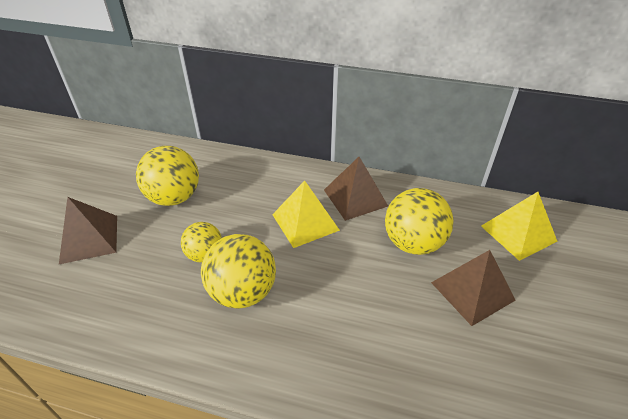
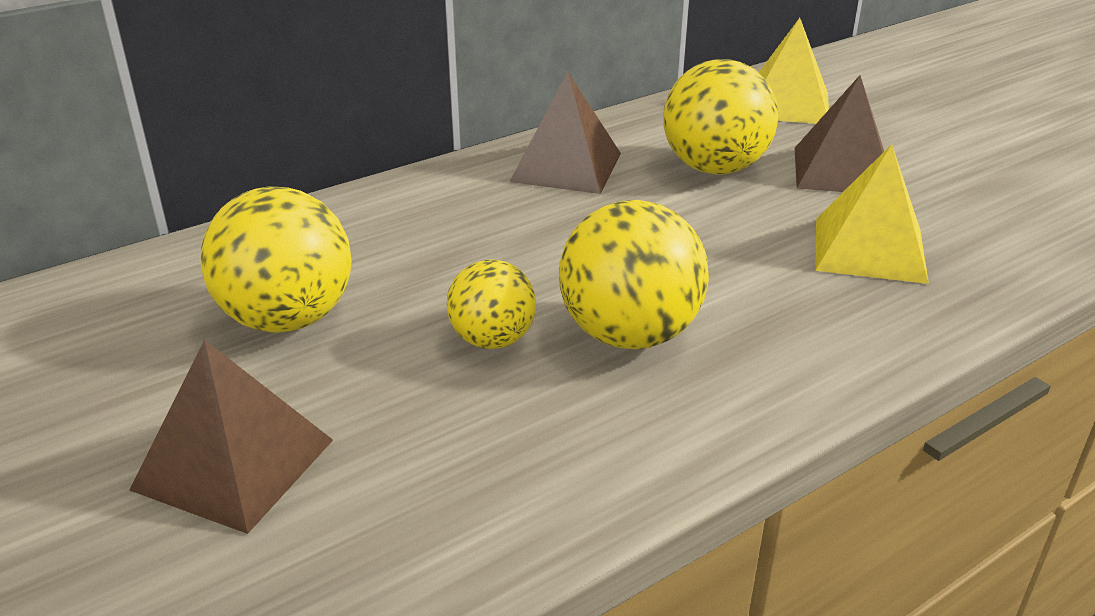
camera: 50 degrees left, 10 degrees down
(305, 222) = (556, 224): yellow pyramid -> yellow pyramid (869, 249)

